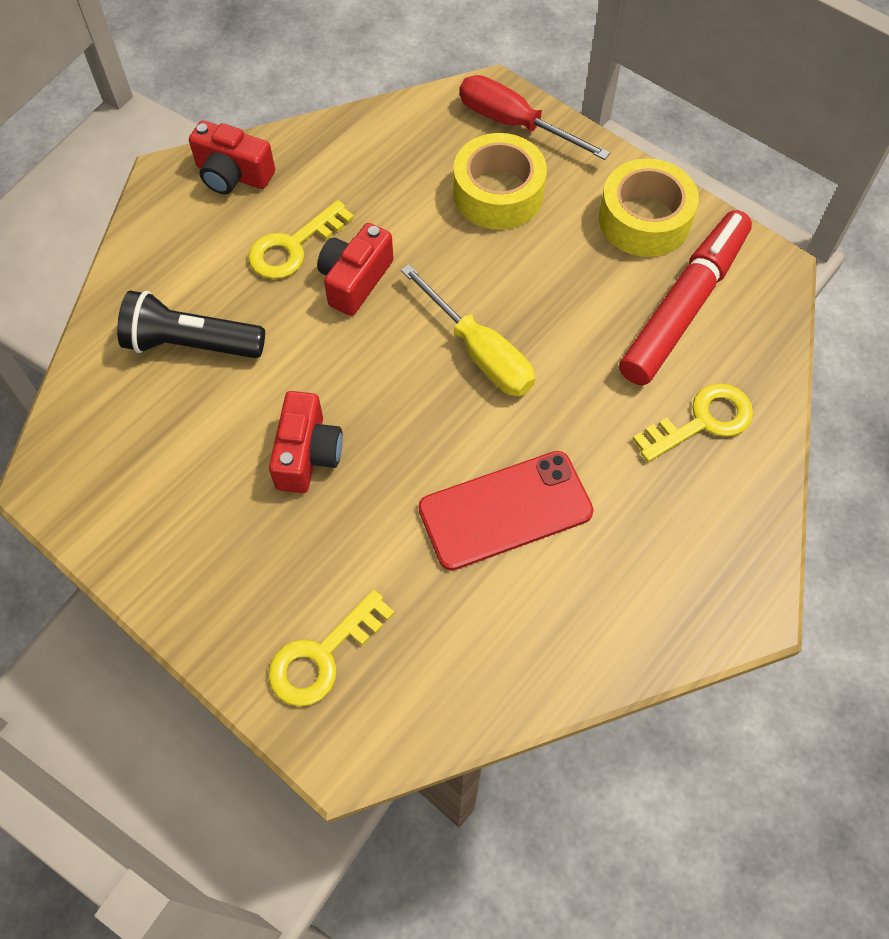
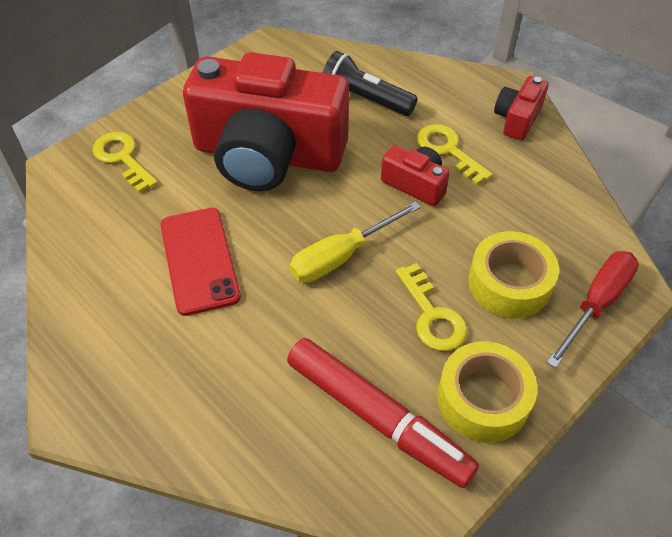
camera: 95 degrees right, 10 degrees down
(191, 343) = (364, 99): black flashlight -> black flashlight turned 75 degrees counterclockwise
(307, 454) = (268, 154): red camera -> red camera, size x2.40
(702, 421) = (251, 410): yellow key -> yellow key (432, 315)

